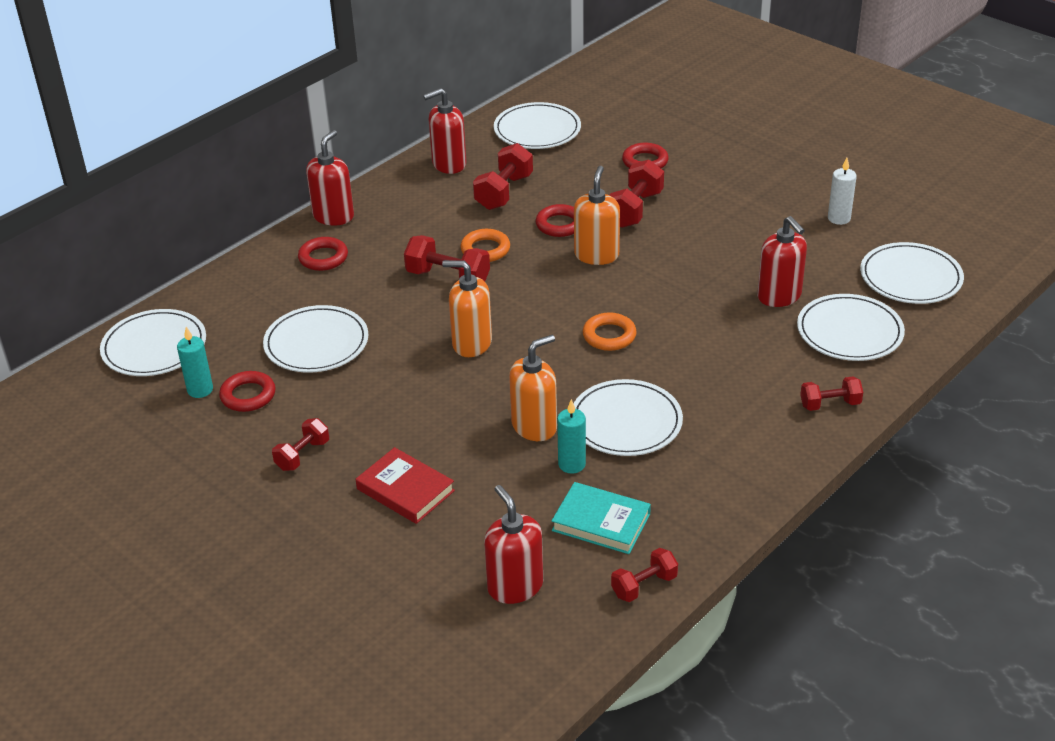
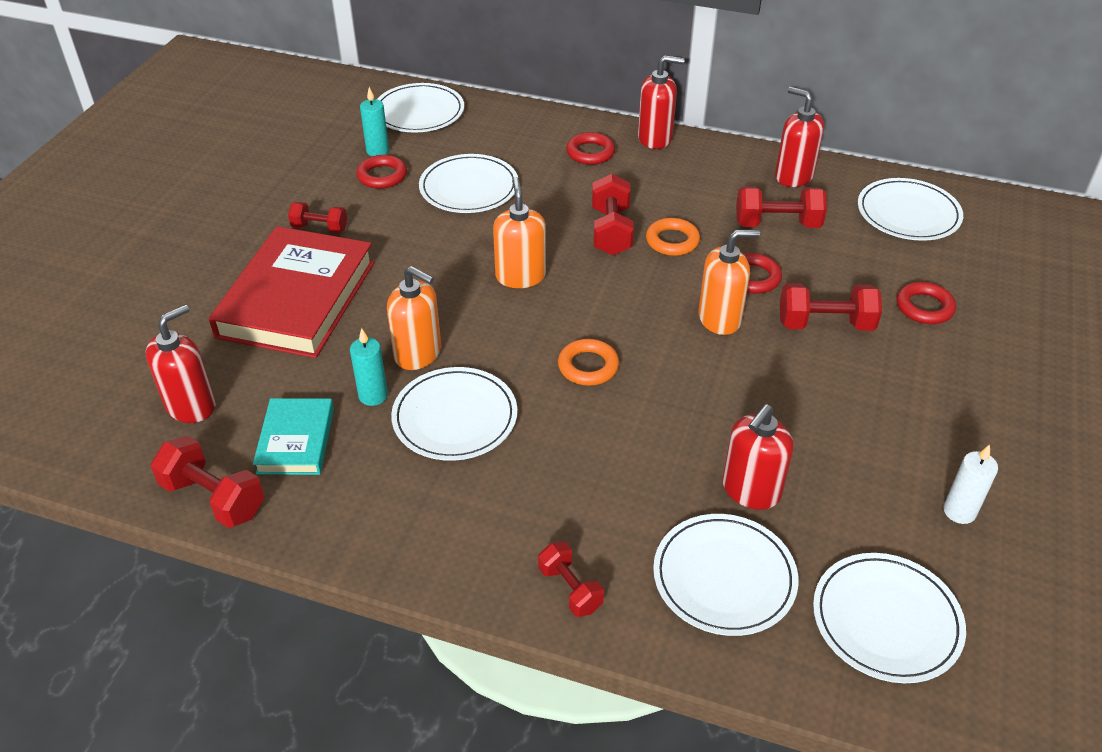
camera: 65 degrees right, 5 degrees up
(405, 490) = (297, 299): red book -> red book, size x1.93
(644, 586) = (213, 498): red dumbbell -> red dumbbell, size x1.57

